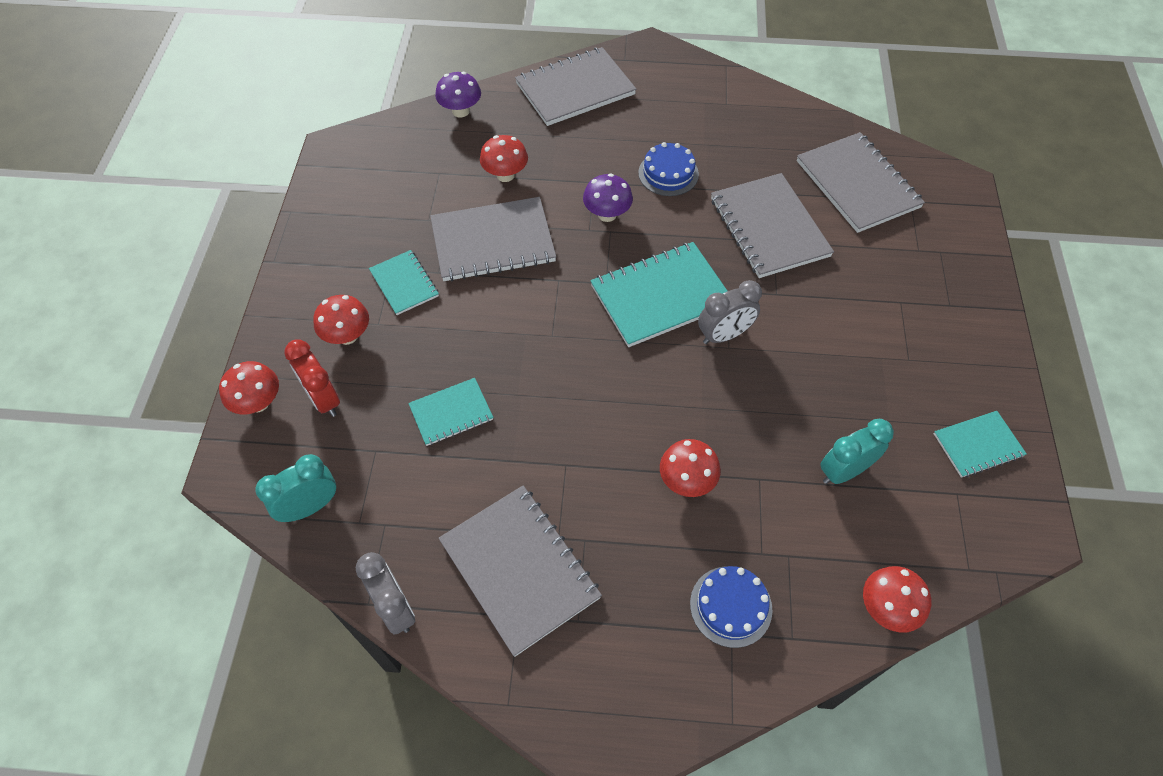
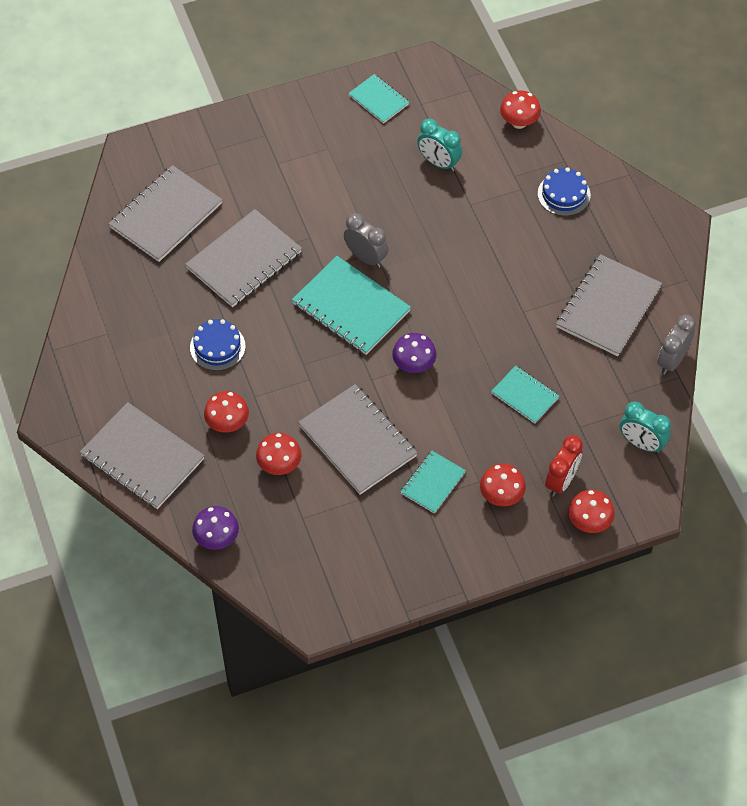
camera: 115 degrees left, 0 degrees up
(607, 214) = (286, 373): purple mushroom -> purple mushroom (414, 365)
(686, 481) = (495, 242): red mushroom -> red mushroom (227, 423)

